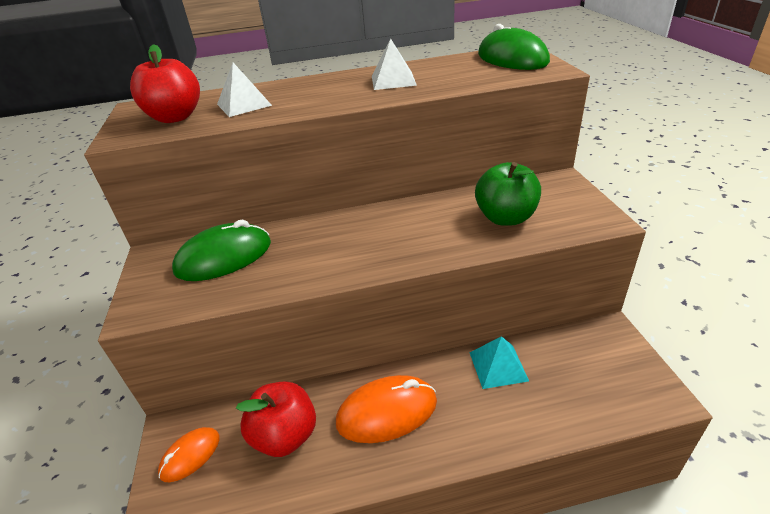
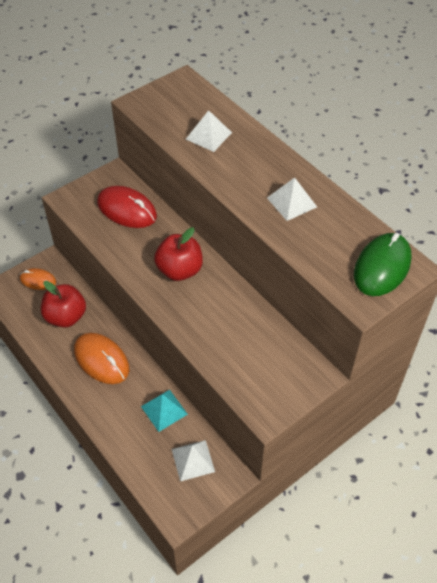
camera: 60 degrees right, 15 degrees up
(175, 117) = (173, 112): red apple -> red apple (179, 270)
(224, 257) = (127, 210): green mouse -> red mouse
(505, 218) = (241, 349): green apple -> none
(581, 359) = (193, 460): none -> white pyramid

